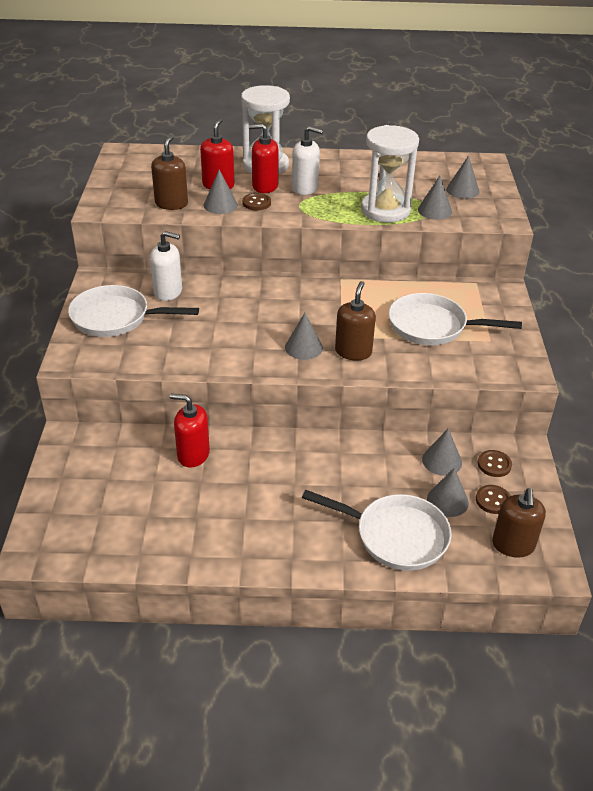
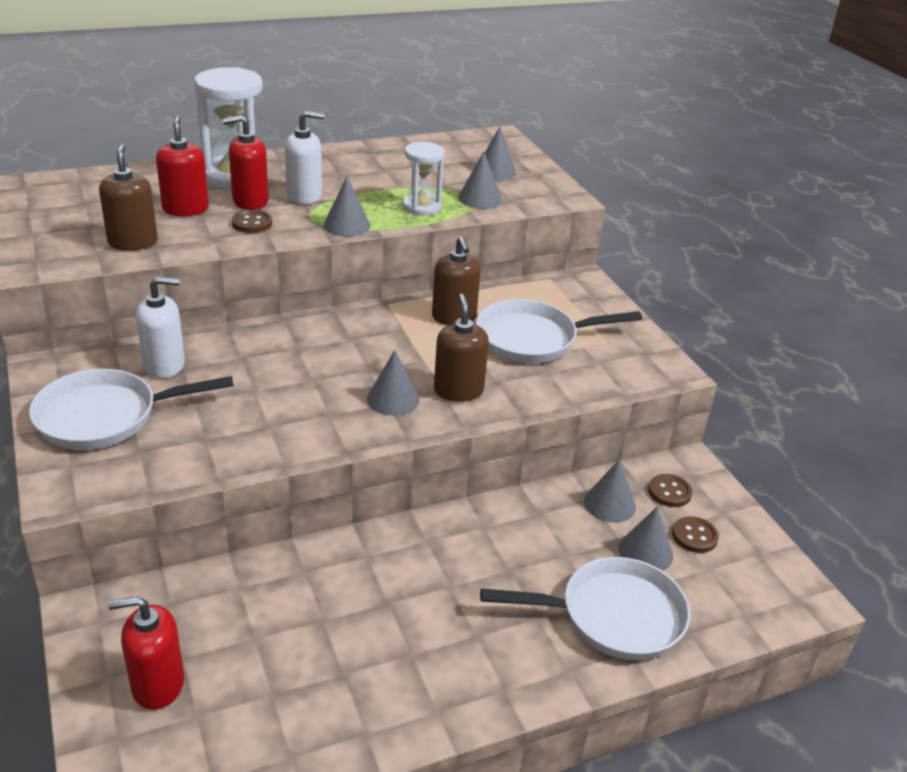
camera: 25 degrees left, 5 degrees down
(193, 455) = (291, 585): red soap dispenser -> red soap dispenser (158, 684)
(220, 205) = (204, 233): grey cone -> grey cone (347, 225)
(385, 210) = (422, 207): white hourglass -> white hourglass, size x0.60
(513, 545) = (749, 585): brown soap dispenser -> brown soap dispenser (454, 317)

